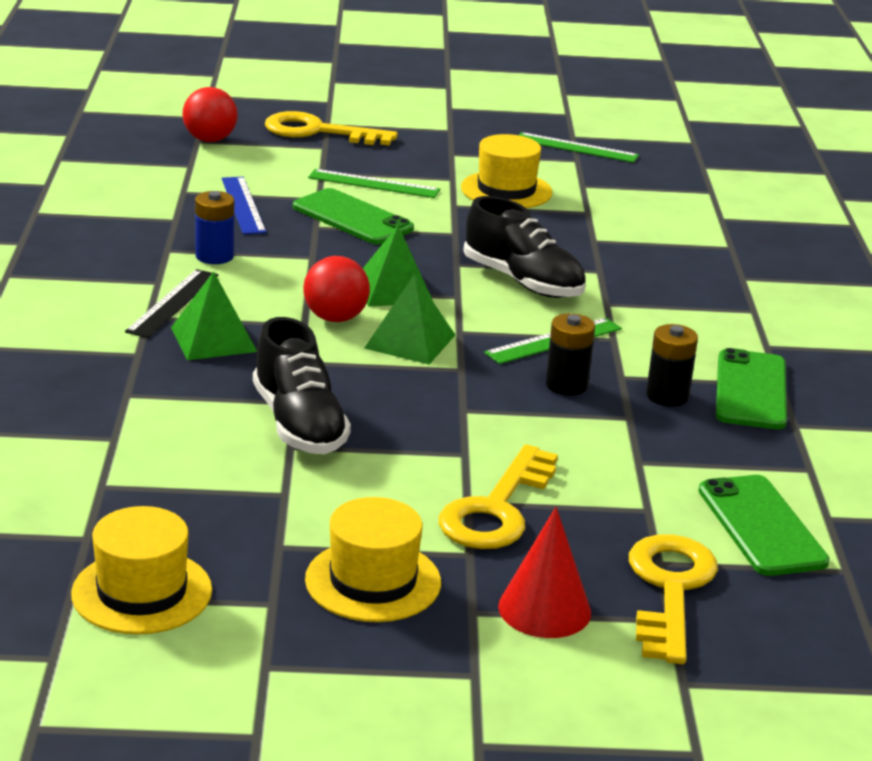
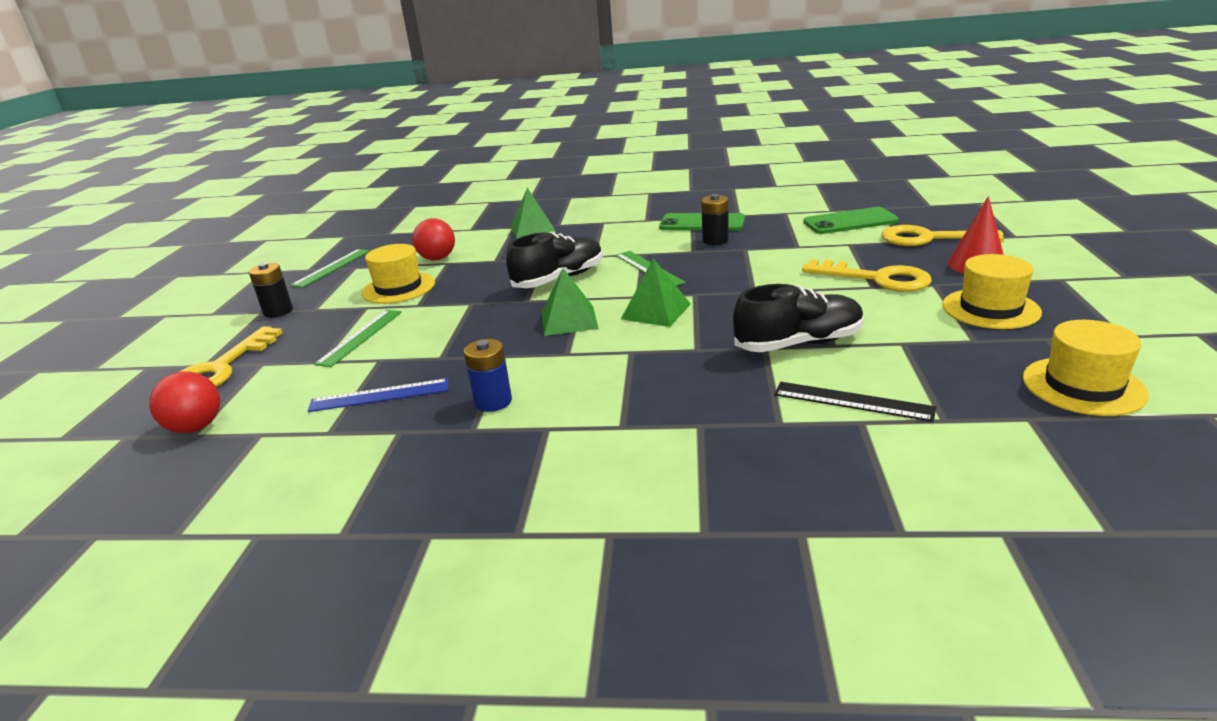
camera: 80 degrees left, 0 degrees up
(173, 303) = (593, 415): black ruler -> black ruler (852, 401)
(214, 339) = (664, 389): green pyramid -> green pyramid (533, 229)
(335, 318) = (620, 339): red ball -> red ball (437, 258)
(352, 218) = (428, 342): green phone -> none
(566, 385) = (709, 264): black battery -> black battery (278, 311)

